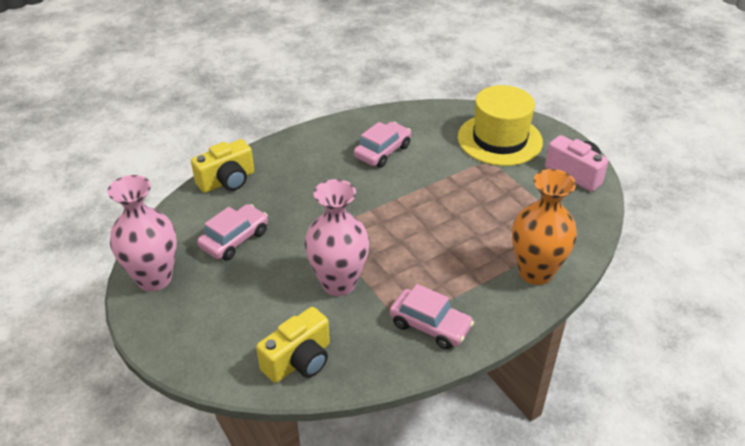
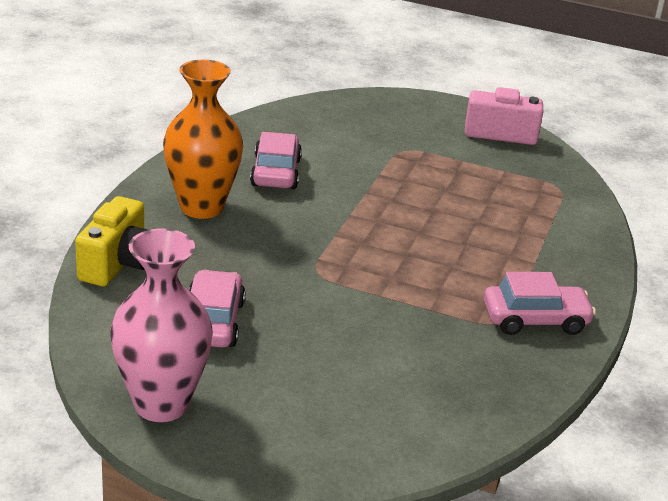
camera: 40 degrees left, 10 degrees down
(299, 361) = (447, 410): yellow camera -> none
(338, 283) = (393, 319): pink vase -> none
(499, 139) = (388, 123): yellow hat -> none
(535, 272) = (571, 234): orange vase -> orange vase (201, 207)

